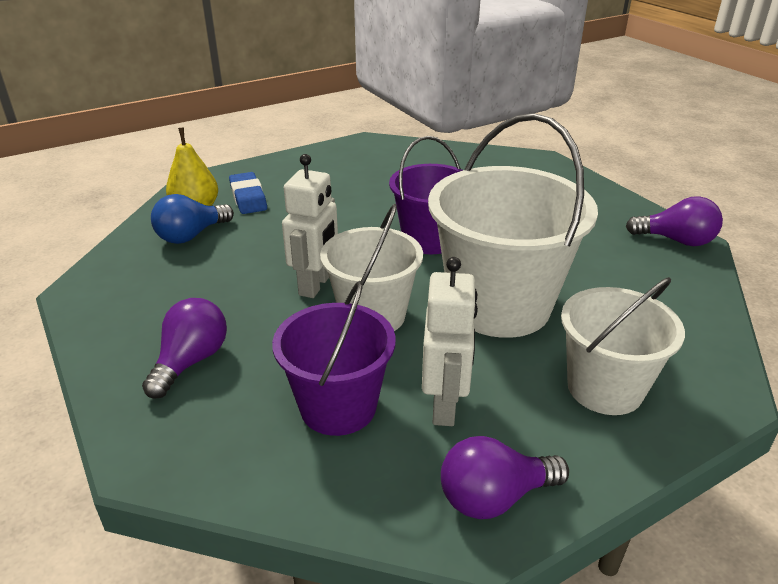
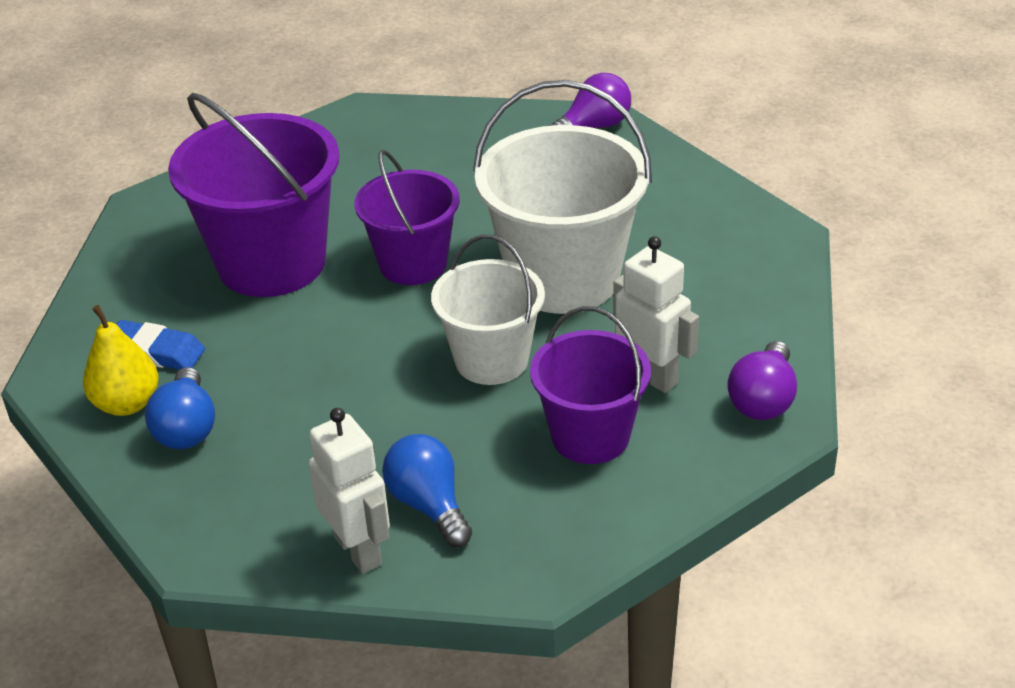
camera: 50 degrees left, 5 degrees up
(191, 361) = (429, 505): purple light bulb -> blue light bulb
(315, 285) = (399, 374): white robot -> white robot (358, 550)
(366, 195) = (272, 263): none -> purple bucket
(604, 388) = (718, 283): white bucket -> none

